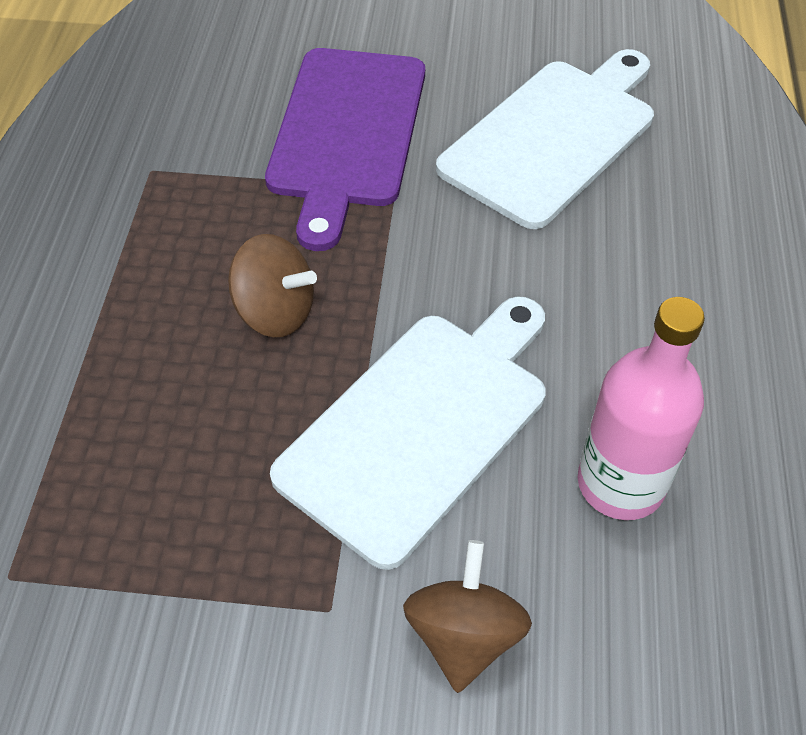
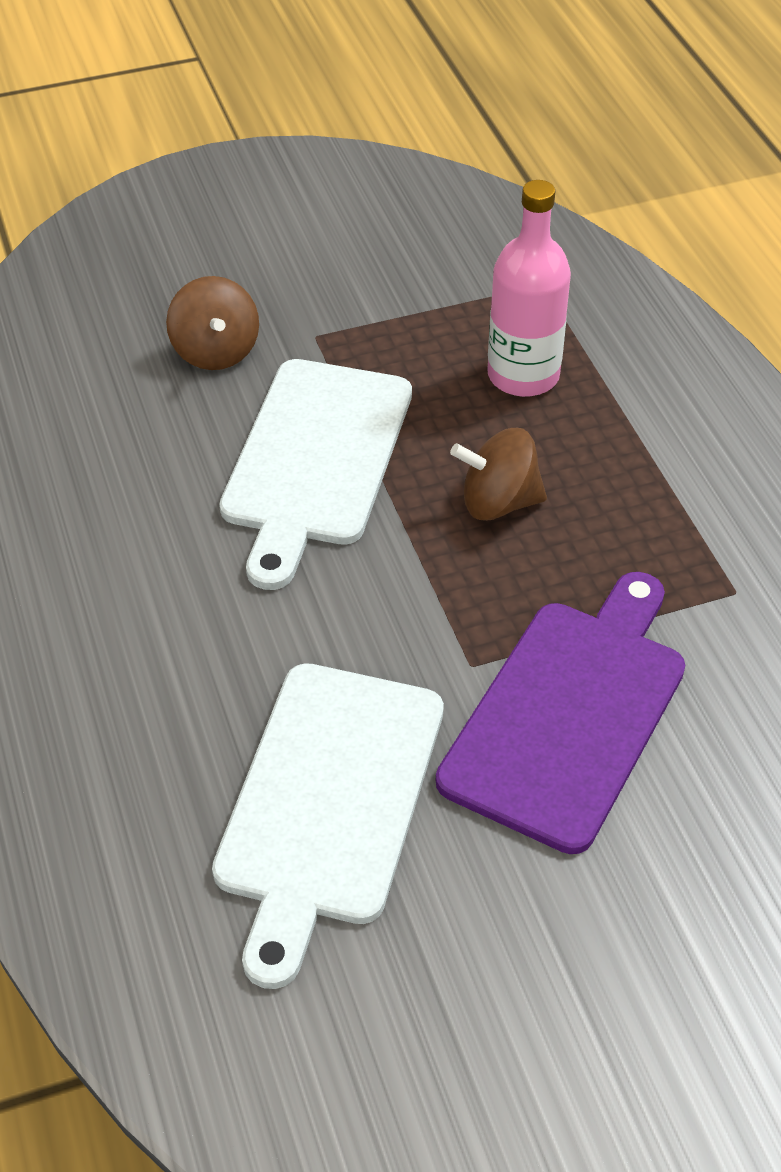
camera: 155 degrees right, 5 degrees down
(347, 134) = (569, 714): purple cutting board -> purple cutting board turned 45 degrees clockwise
(620, 483) = (133, 474): pink bottle -> pink bottle (523, 375)

